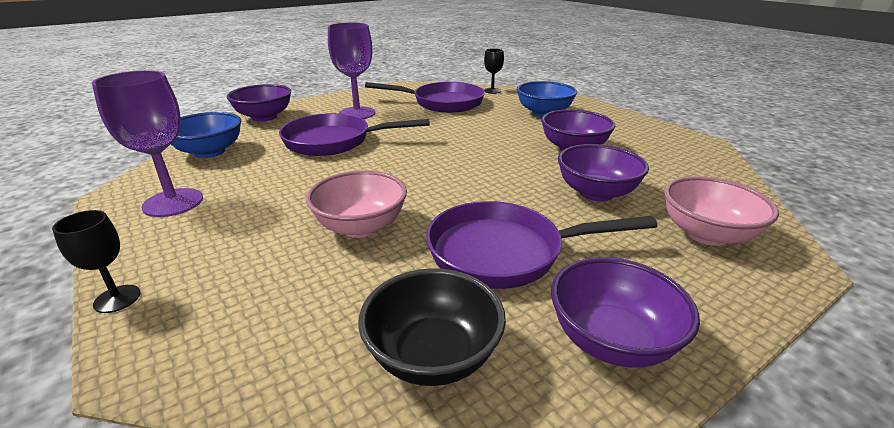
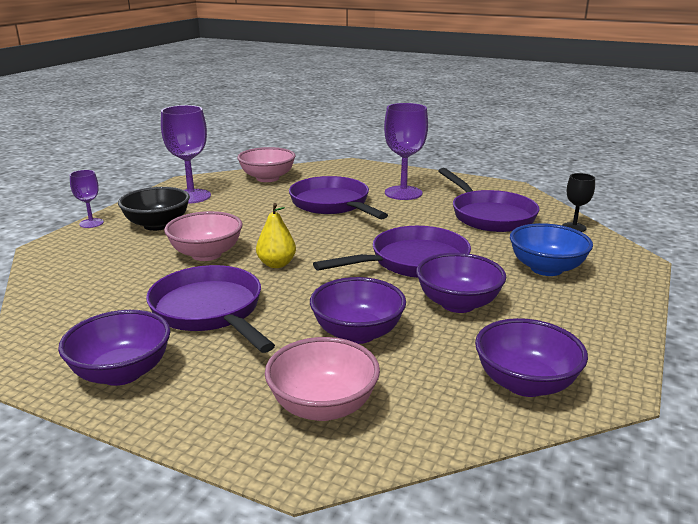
camera: 60 degrees right, 5 degrees down
(117, 299) = (91, 223): black goblet -> purple goblet
(210, 152) = (267, 178): blue bowl -> pink bowl
(264, 117) = (347, 169): purple bowl -> purple bowl (525, 383)
(433, 195) = (276, 264): none -> yellow pear
(433, 355) = (81, 314): black bowl -> black bowl (157, 225)
(491, 144) = (413, 262): none -> purple pan

